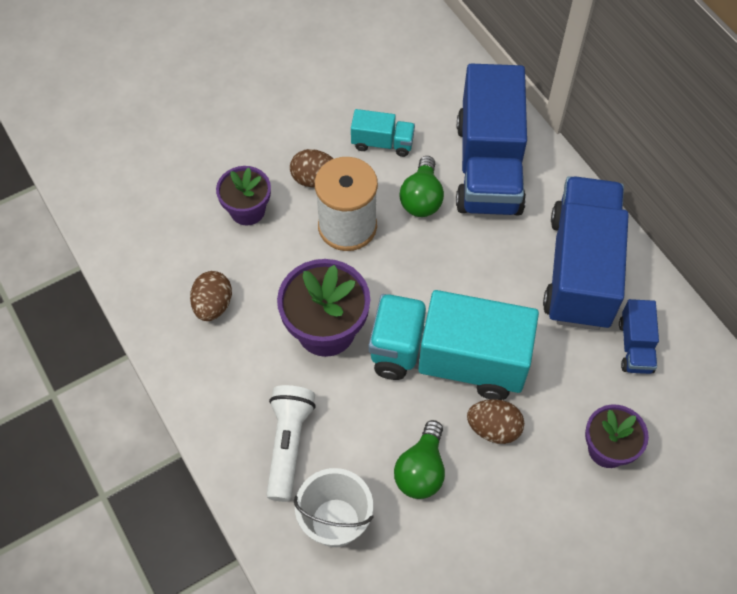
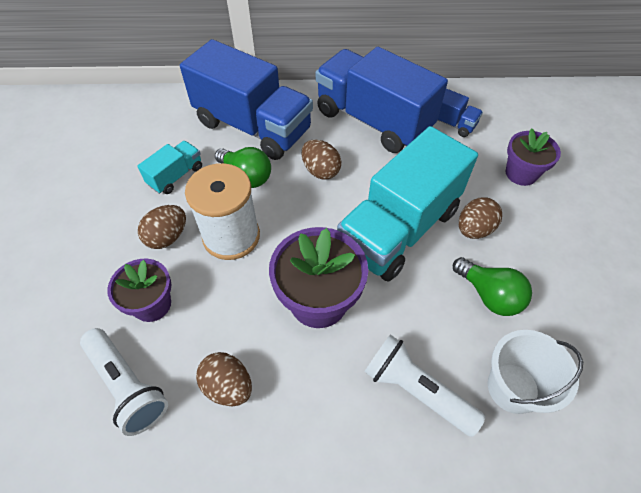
camera: 60 degrees left, 5 degrees down
(176, 238) = (128, 385): none -> white flashlight
(473, 256) = (320, 171): none -> brown egg

